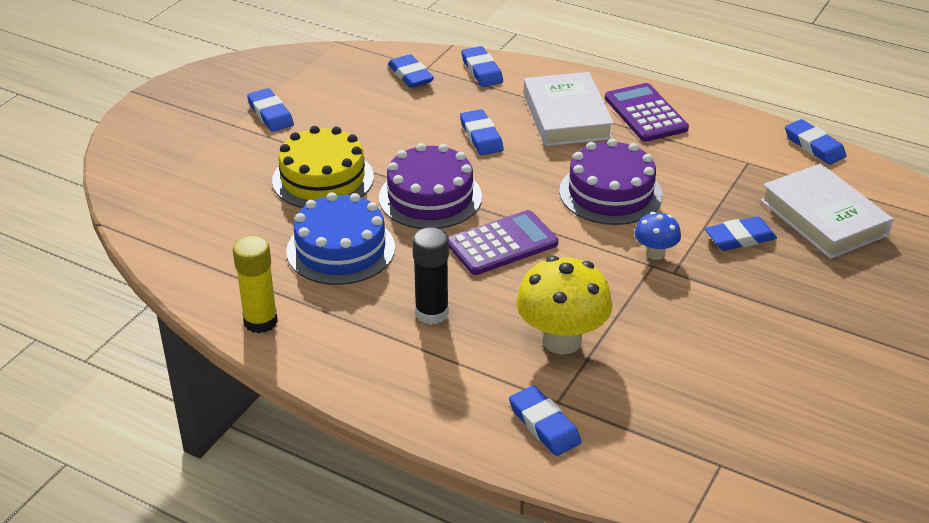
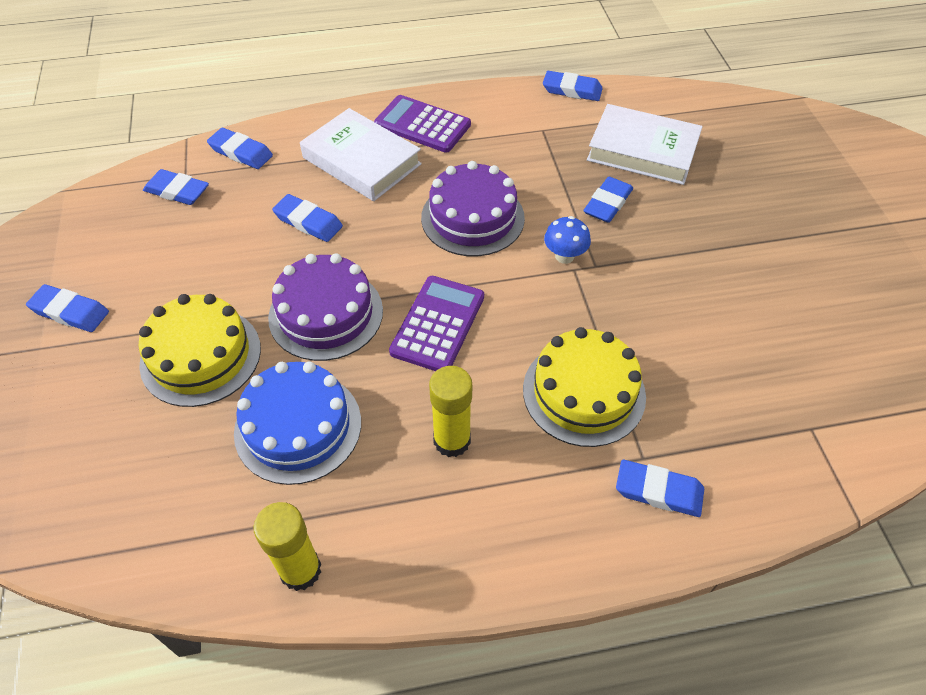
camera: 40 degrees left, 15 degrees up
(432, 313) = (452, 440): black glue stick -> yellow glue stick
(561, 340) = (584, 392): yellow mushroom -> yellow cake

